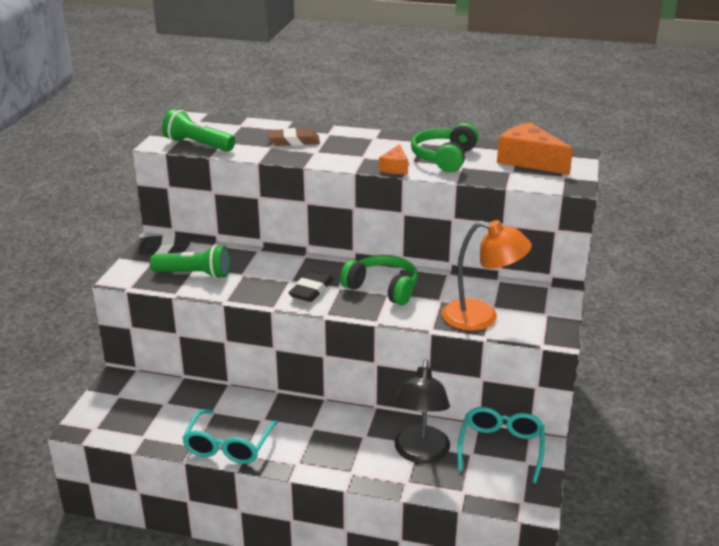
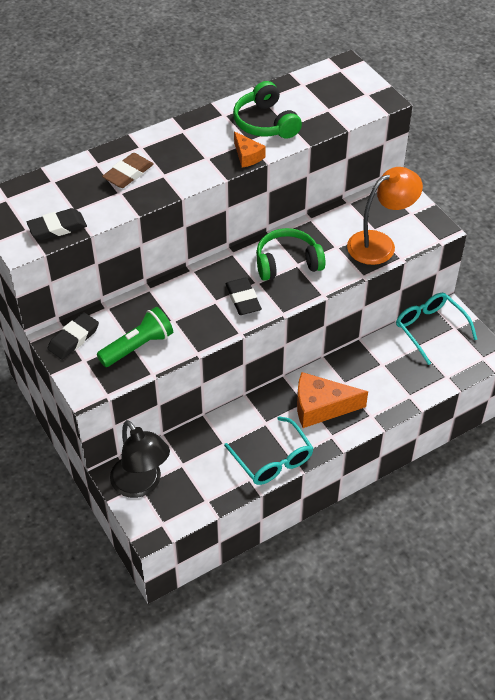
camera: 45 degrees left, 20 degrees up
(198, 145) = (57, 227): green flashlight -> black eraser
(420, 453) = (392, 369): black lamp -> black lamp (141, 484)
(529, 160) = (324, 90): orange cheese -> orange cheese (321, 407)

